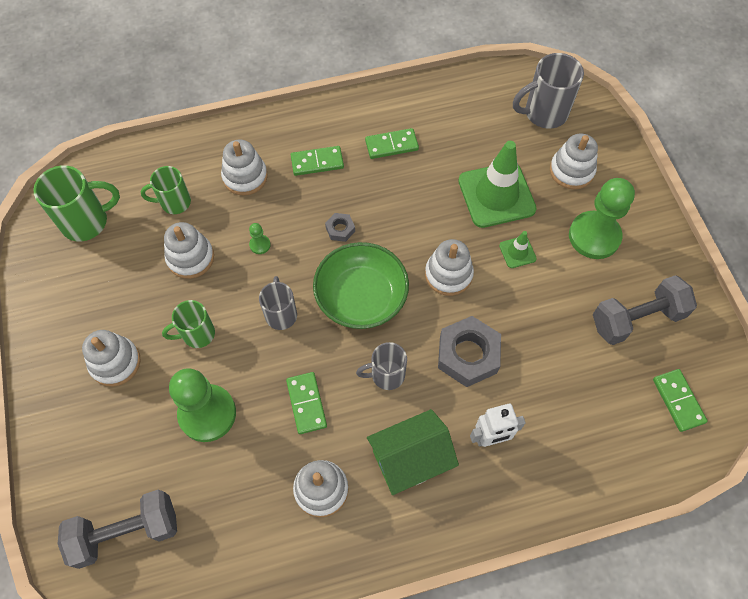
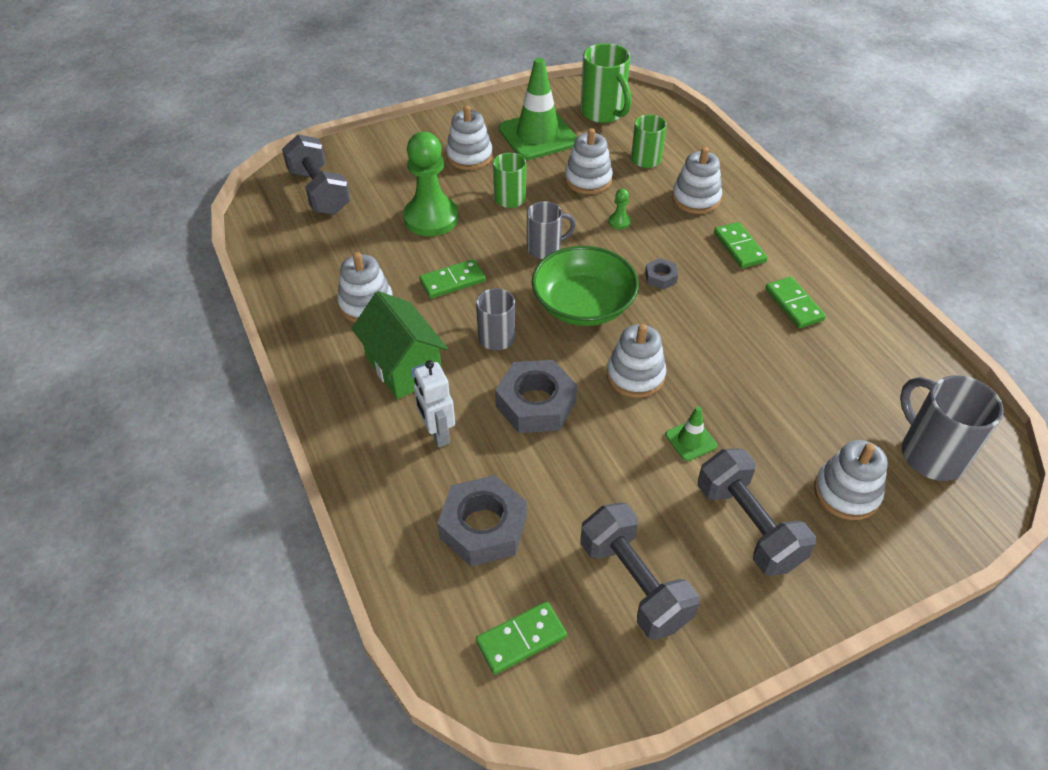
camera: 80 degrees right, 15 degrees down
(496, 195) = (768, 411): green traffic cone -> green traffic cone (538, 136)
(585, 413) = (483, 527): none -> grey nut
(594, 236) = (748, 525): green pawn -> grey dumbbell

